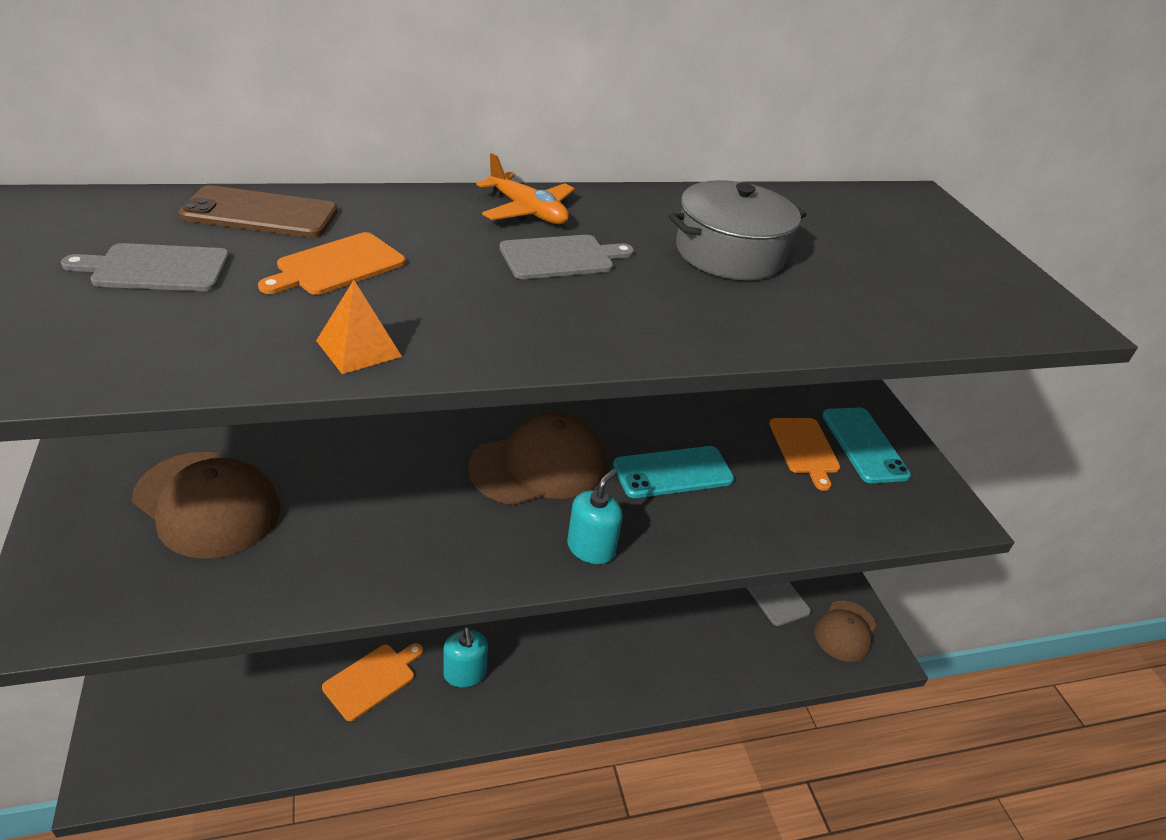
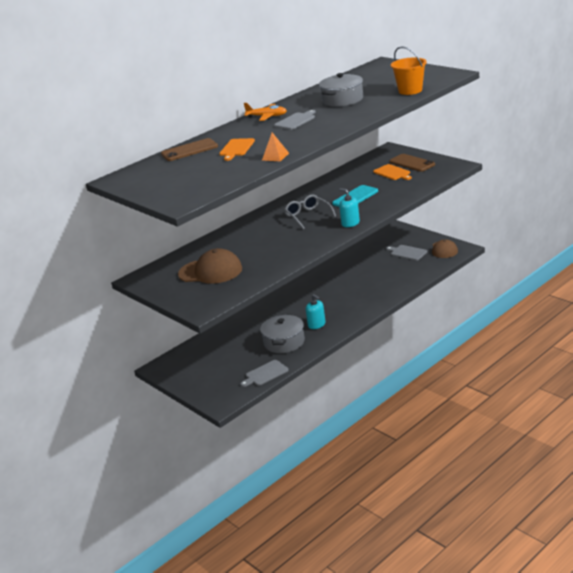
camera: 20 degrees left, 10 degrees down
(156, 268) = (188, 169): grey cutting board -> grey cutting board (265, 374)
(372, 679) = (284, 342): orange cutting board -> grey pot
(539, 465) = (308, 216): brown cap -> grey glasses
(591, 548) = (350, 223): turquoise soap dispenser -> turquoise soap dispenser turned 45 degrees counterclockwise
(864, 445) = (412, 163): turquoise phone -> brown phone
(909, 314) = (410, 90): none -> orange bucket

